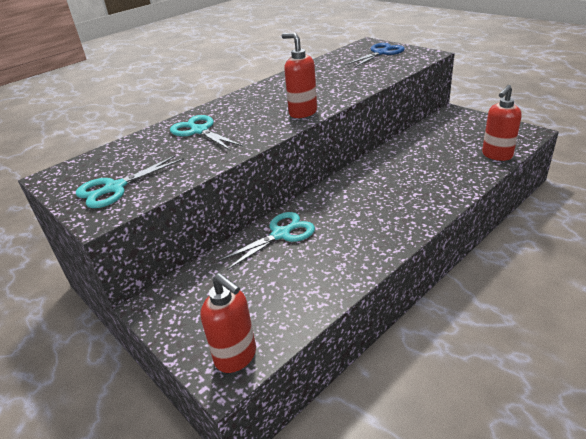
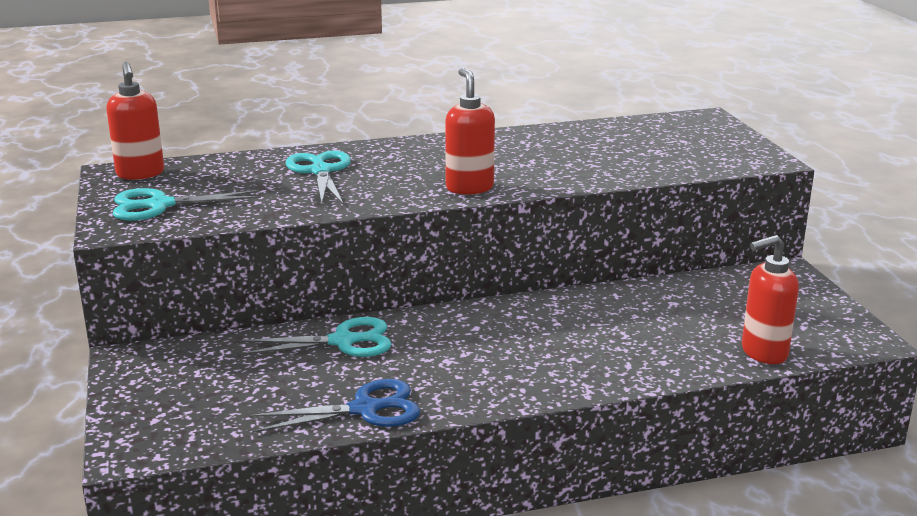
camera: 25 degrees right, 10 degrees down
(236, 357) = (158, 440): red soap dispenser -> red soap dispenser (140, 174)
(381, 53) = (699, 138): blue scissors -> blue scissors (365, 409)

